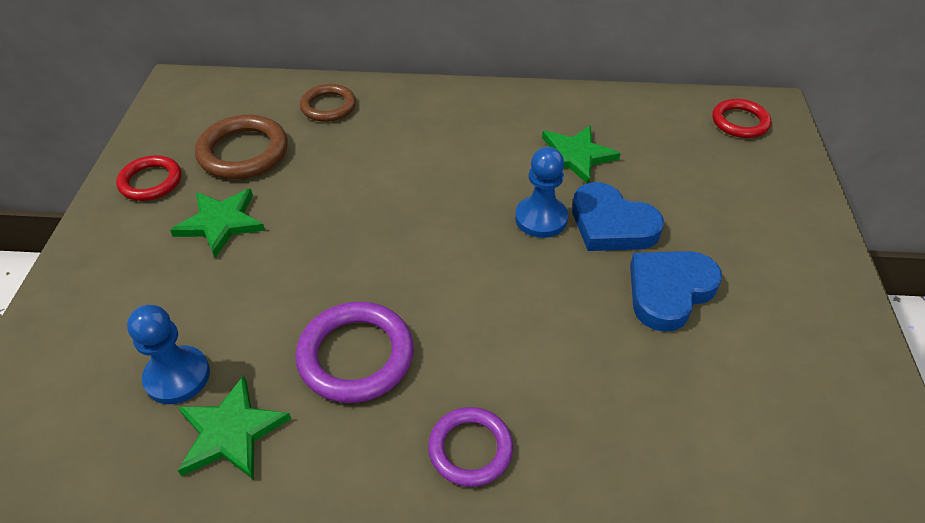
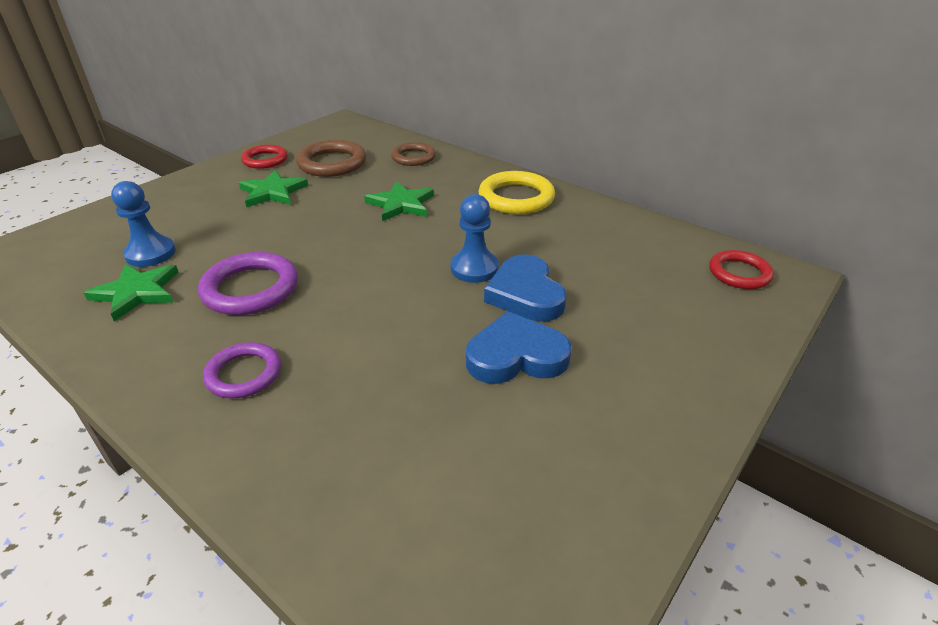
camera: 35 degrees right, 10 degrees down
(489, 117) = (516, 198): none -> yellow ring
(575, 156) = (553, 242): green star -> green star (401, 204)

